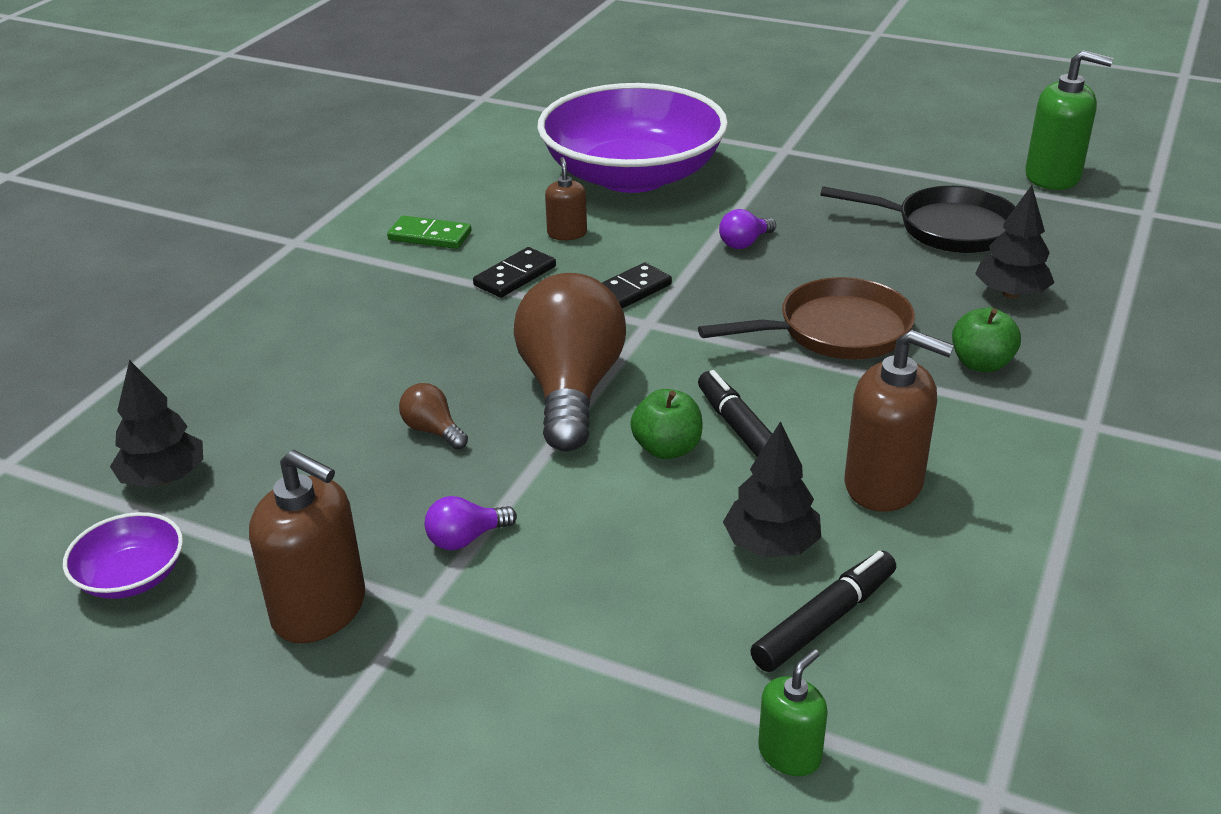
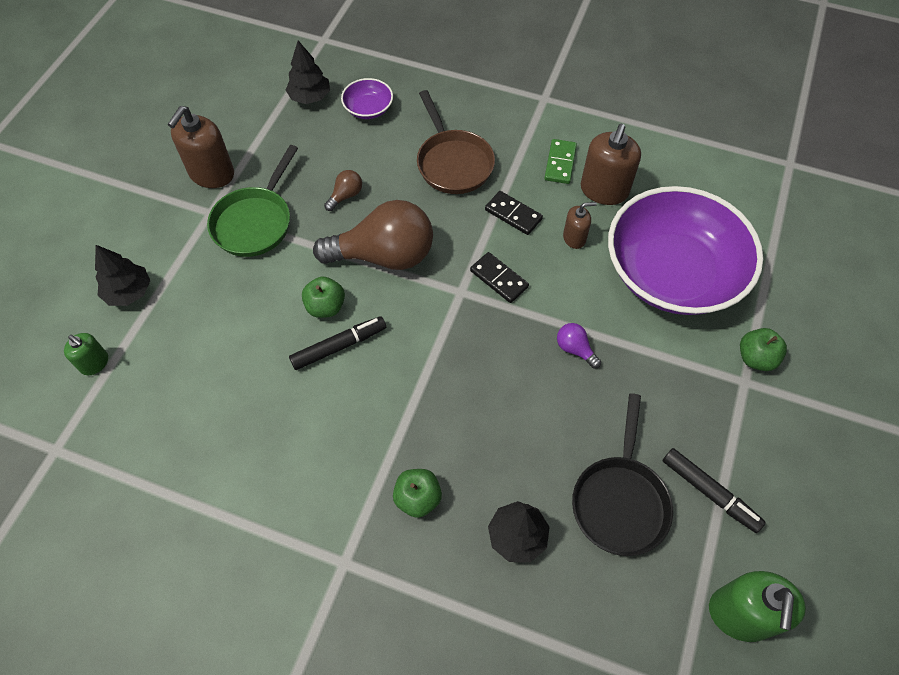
camera: 85 degrees right, 25 degrees up
(131, 576) = (240, 104): purple bowl -> purple bowl (368, 108)
(466, 539) = (255, 222): purple light bulb -> green pan
(754, 141) = (755, 358): none -> green apple
(771, 545) = (238, 359): black tree -> black tree (129, 292)
(824, 620) = (177, 382): black marker -> black marker (709, 492)
(835, 331) = (455, 404): brown pan -> brown pan (453, 162)
(884, 484) = (287, 421): brown soap dispenser -> brown soap dispenser (604, 190)

